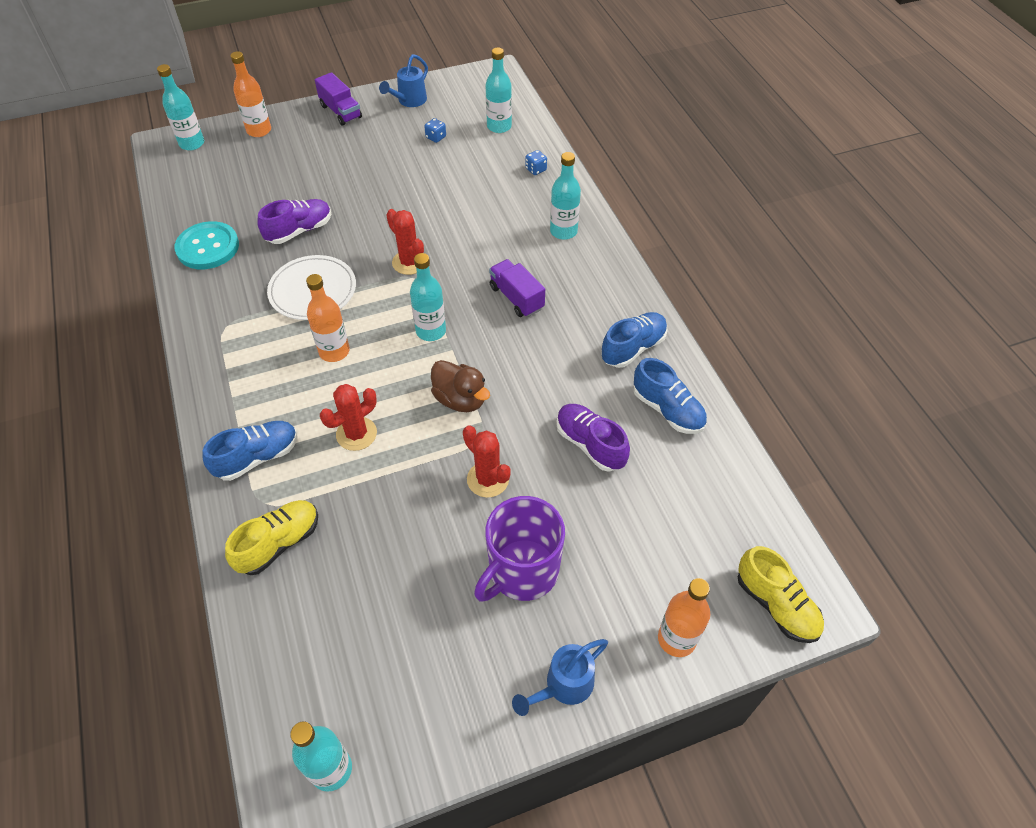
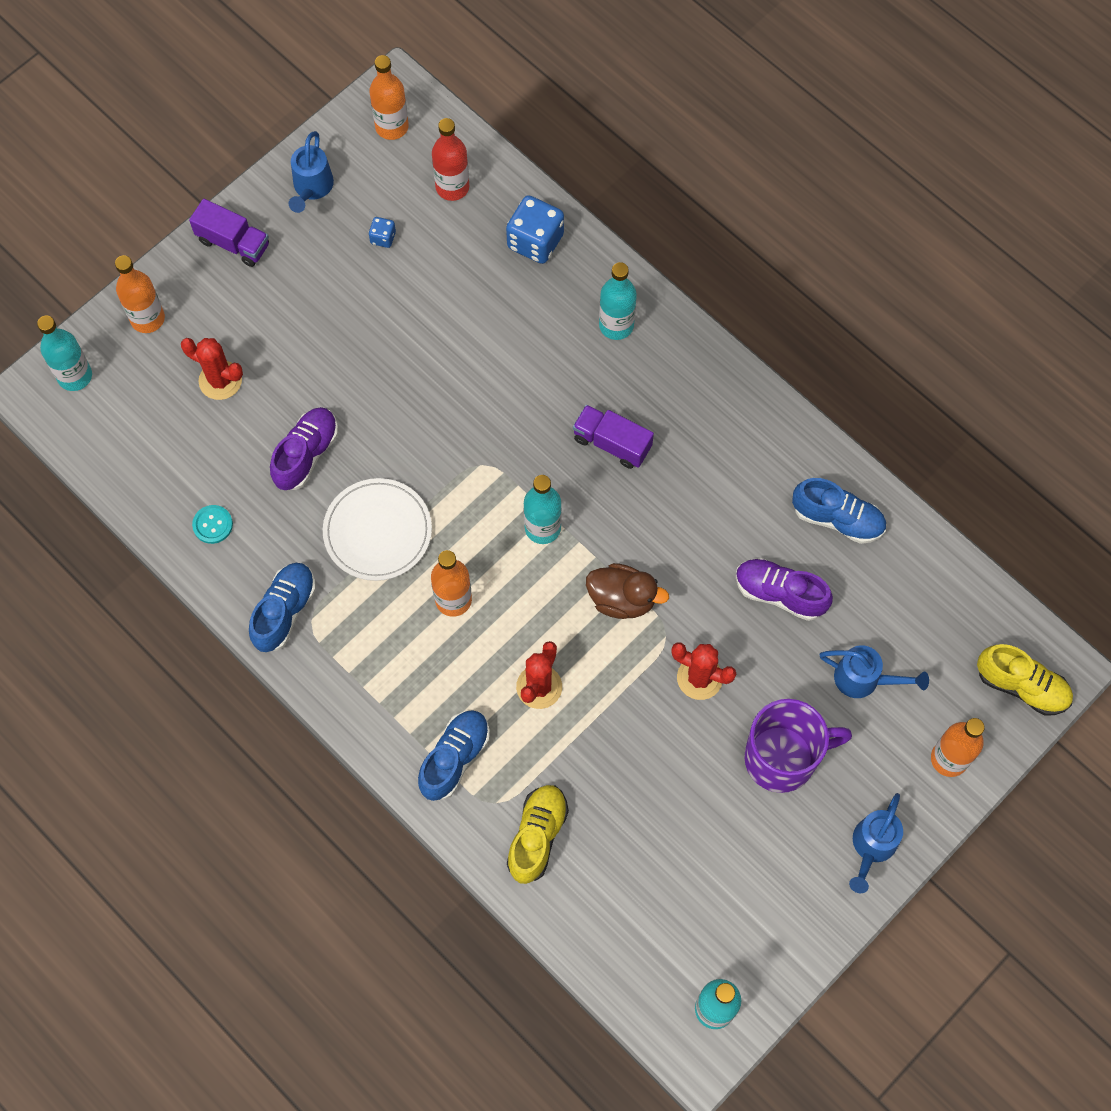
camera: 25 degrees left, 15 degrees up
(208, 247) = (212, 525): turquoise button -> turquoise button, size x0.50
(409, 262) = (464, 445): red cactus -> red cactus (220, 380)
(481, 88) = (392, 127): none -> orange bottle
(499, 126) = (452, 187): turquoise bottle -> red bottle
(522, 571) = (782, 758): purple mug -> purple mug turned 120 degrees counterclockwise
(536, 169) = (535, 241): blue dice -> blue dice, size x2.06
(629, 538) = (863, 679): none -> blue watering can
(633, 348) = (768, 456): blue shoe -> blue shoe (284, 611)

